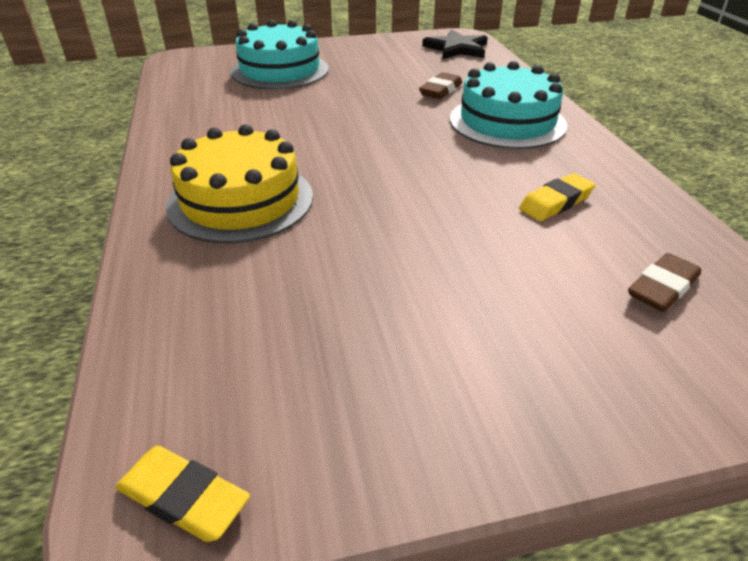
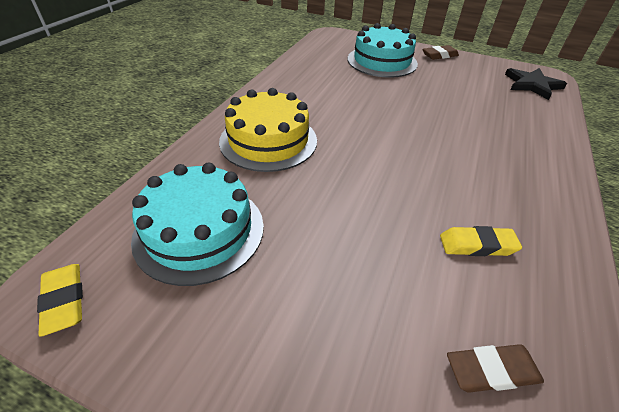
camera: 35 degrees right, 5 degrees up
(440, 90) = (481, 114): brown eraser -> brown eraser (439, 55)
(507, 122) = (509, 160): turquoise cake -> turquoise cake (199, 231)

